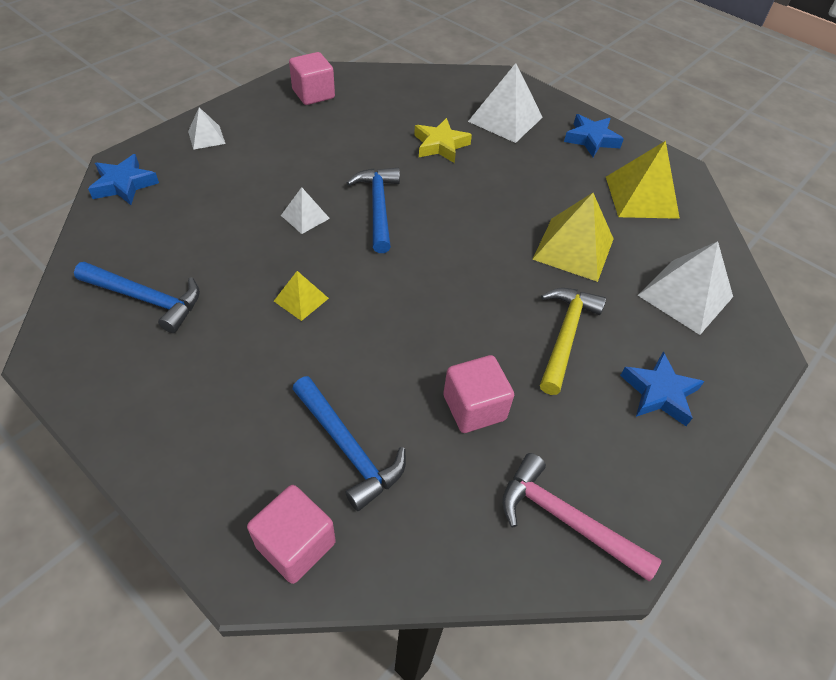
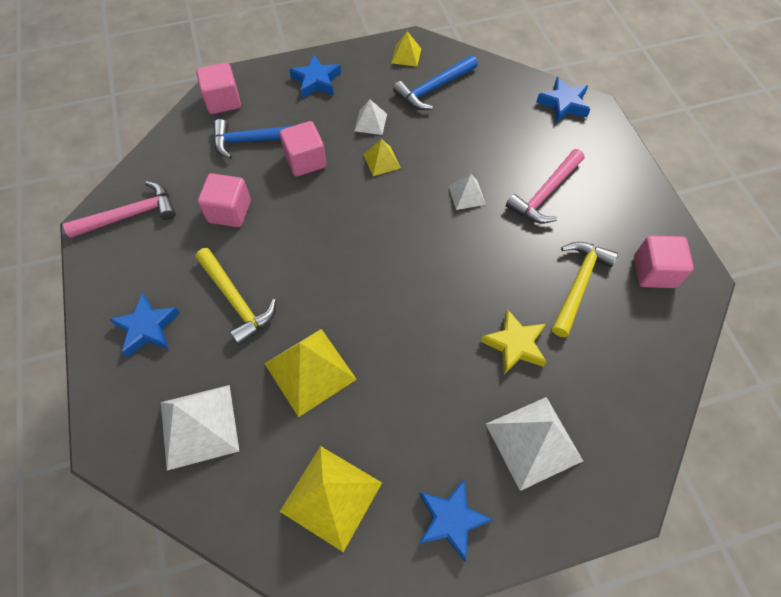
camera: 125 degrees right, 10 degrees up
(85, 353) = (406, 55): none -> yellow pyramid
(188, 437) = (316, 81): none -> blue star
(206, 137) = (608, 167): white pyramid -> white pyramid (370, 122)
(267, 166) = (545, 193): none -> pink hammer
(347, 372) = (305, 161): none -> pink cube
(357, 127) = (578, 285): none -> yellow hammer
(378, 208) = (450, 247): blue hammer -> none

